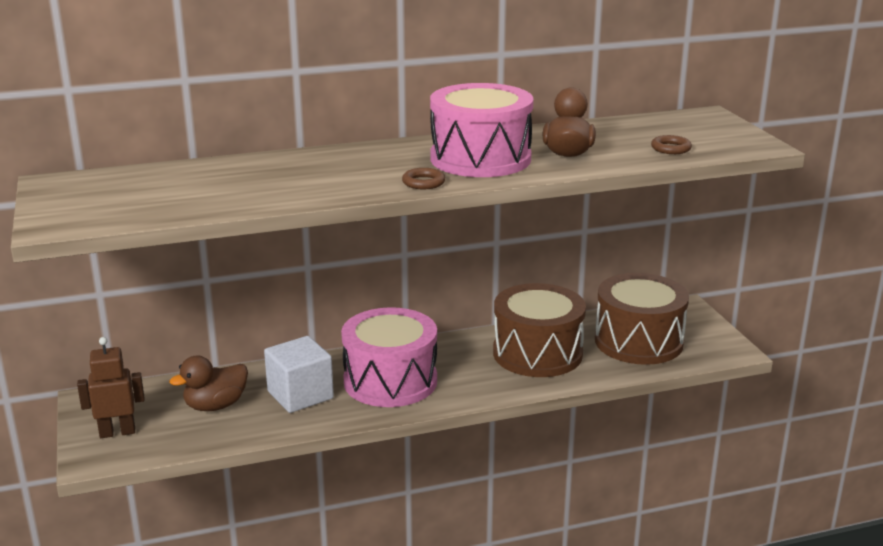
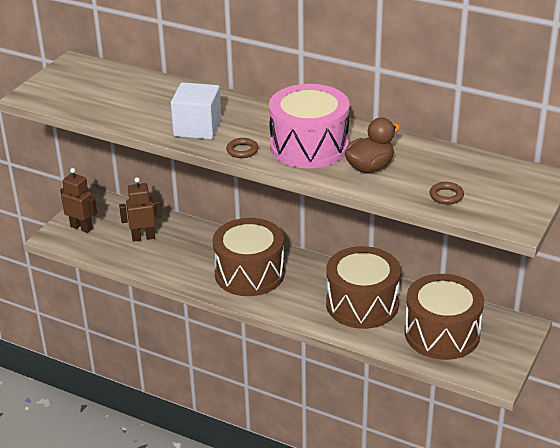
camera: 45 degrees right, 10 degrees up
(215, 406) = (143, 237): brown duck -> brown robot
(300, 395) = (191, 255): white cube -> white cube (197, 128)
(390, 381) = (249, 273): pink drum -> brown drum

